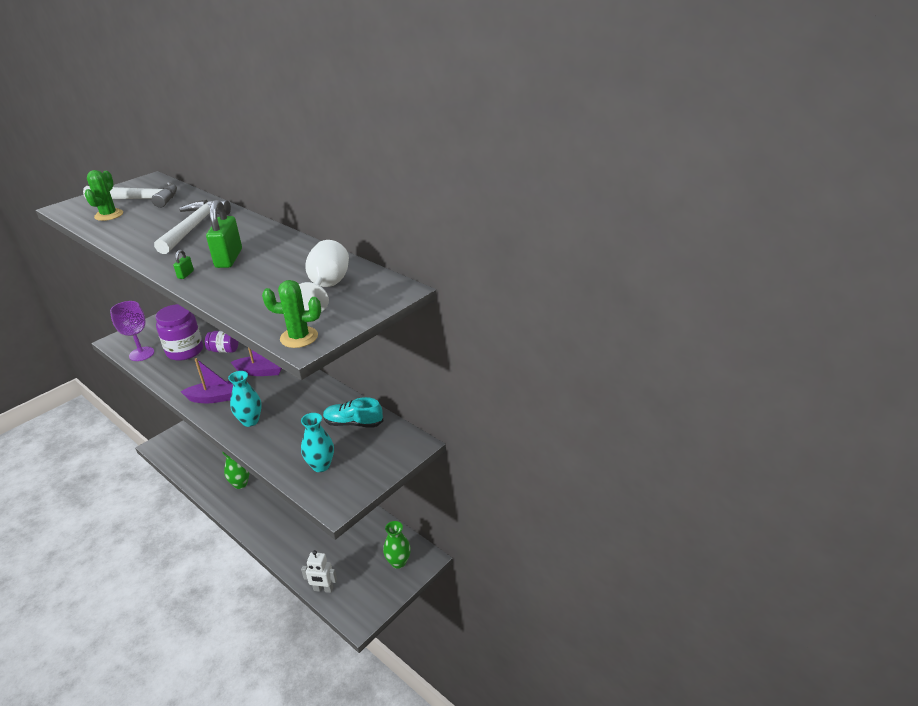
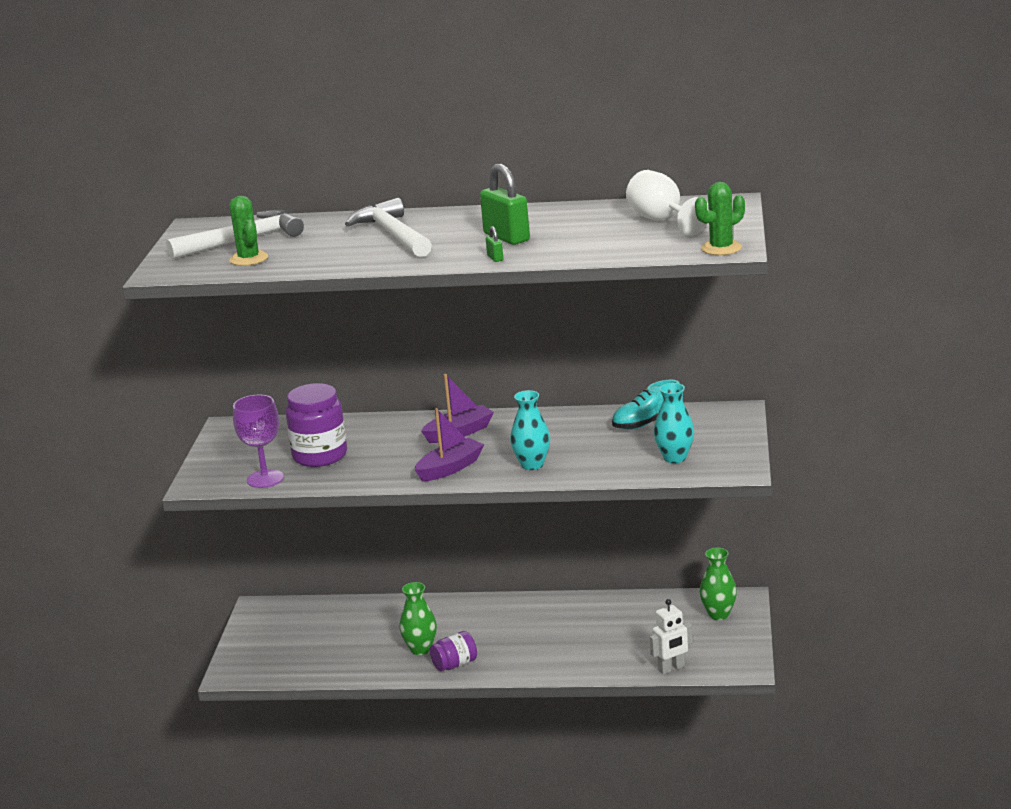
camera: 35 degrees left, 10 degrees down
(224, 350) = (371, 437): purple jar -> purple jar (455, 664)

